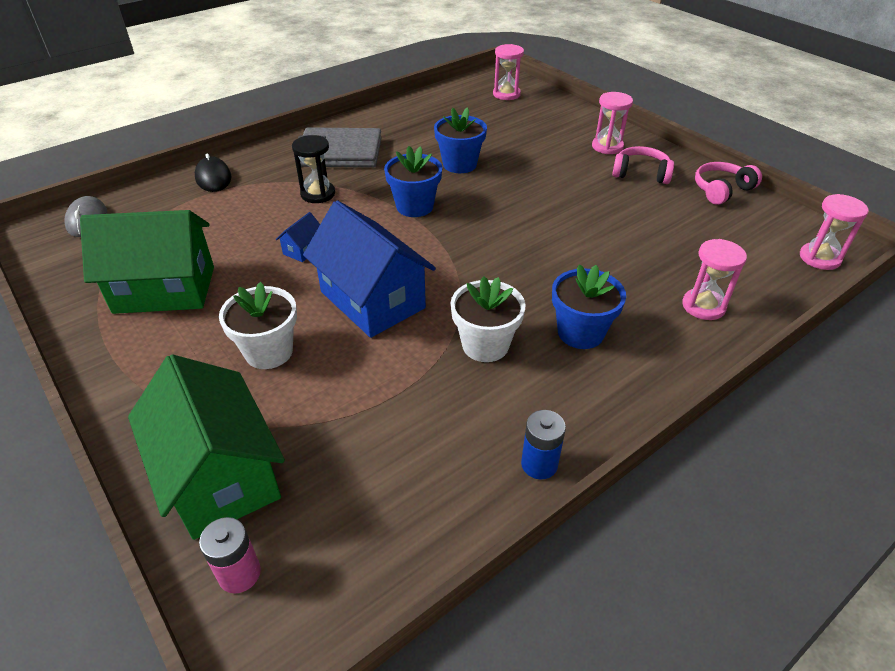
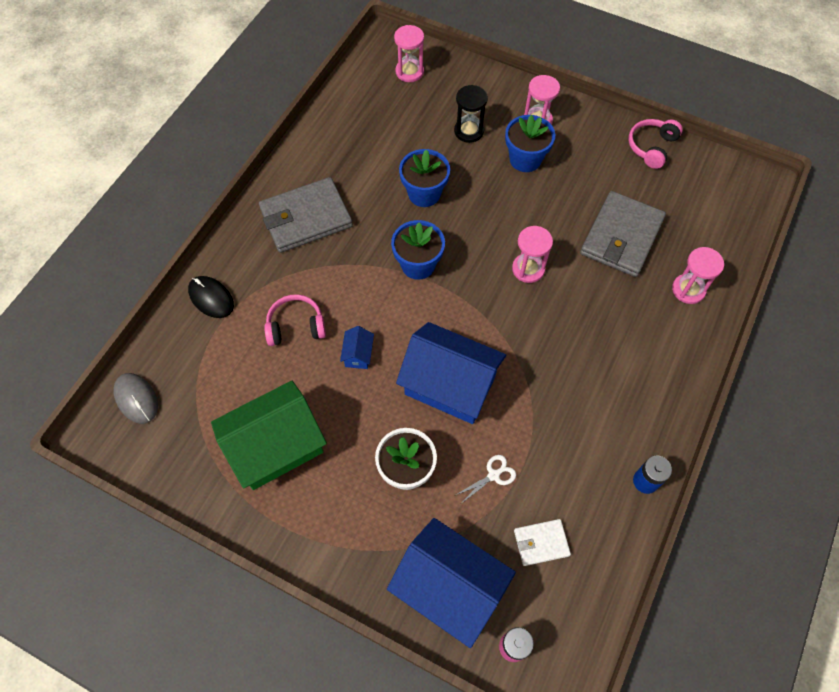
camera: 25 degrees left, 20 degrees up
(220, 475) = (449, 587): green house -> blue house
(318, 194) = (324, 282): black hourglass -> black hourglass (469, 131)
(357, 389) = (493, 475): none -> white scissors
(361, 475) = (541, 543): none -> white wallet
(485, 345) = (558, 394): white flower pot -> none
(580, 332) = (617, 353): blue flower pot -> blue flower pot (525, 159)
(641, 174) = (581, 149): pink headphones -> pink headphones (296, 326)
(646, 244) = (621, 237): none -> grey wallet
(819, 258) = (748, 203): pink hourglass -> pink hourglass (528, 269)

